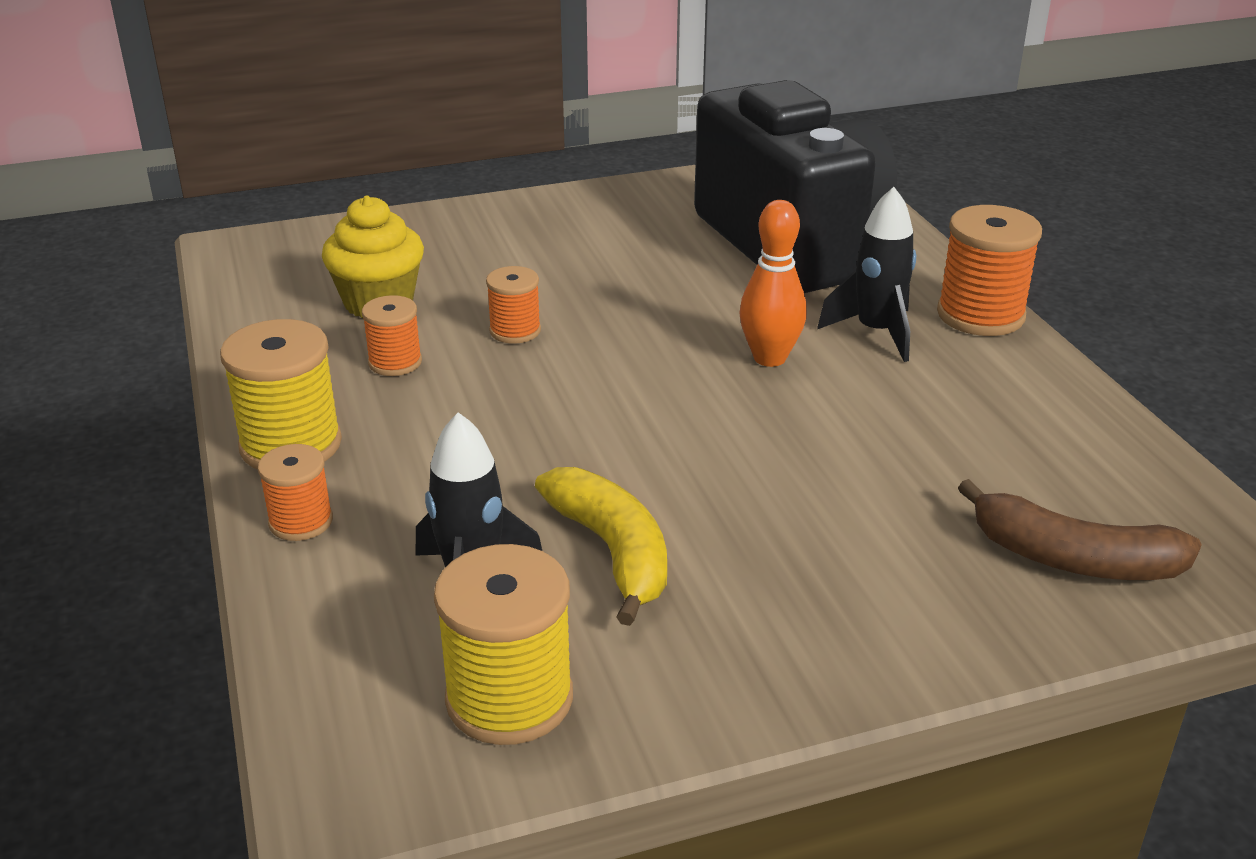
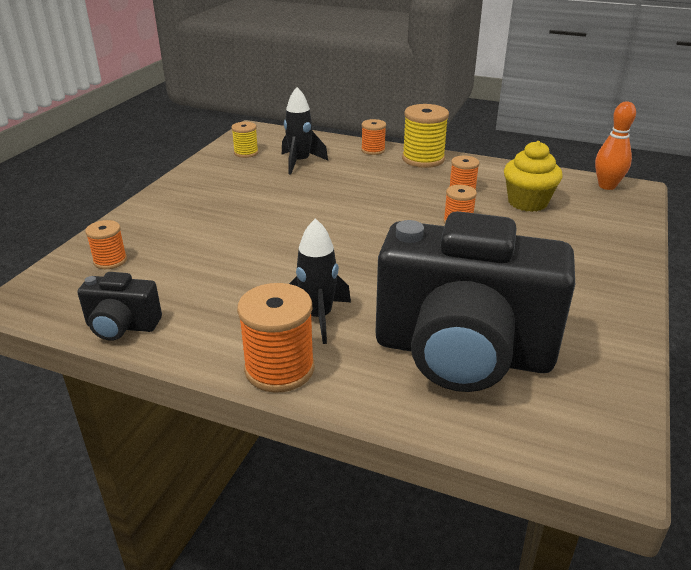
camera: 130 degrees right, 0 degrees up
(509, 698) = (246, 153): yellow spool -> yellow spool, size x0.58
(612, 552) = (276, 185): yellow banana -> none
(769, 358) = (342, 272): orange bowling pin -> orange bowling pin (607, 186)
(1073, 559) = (110, 261): brown banana -> orange spool
(1123, 443) = (122, 326): none -> black camera

